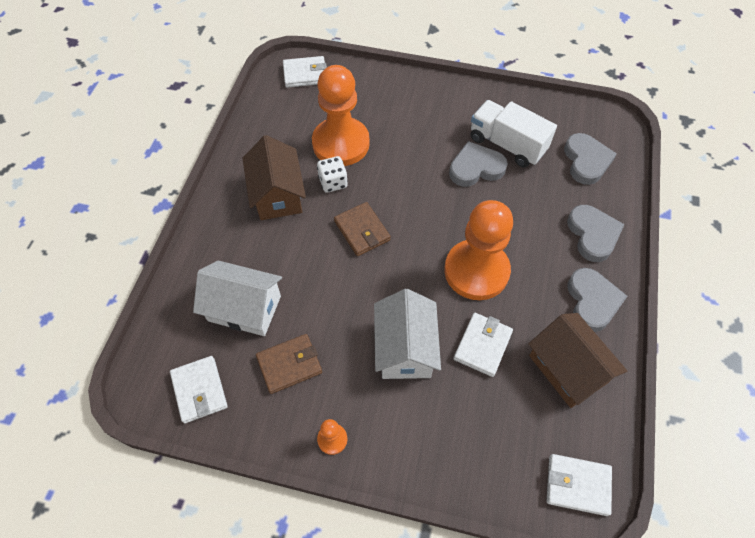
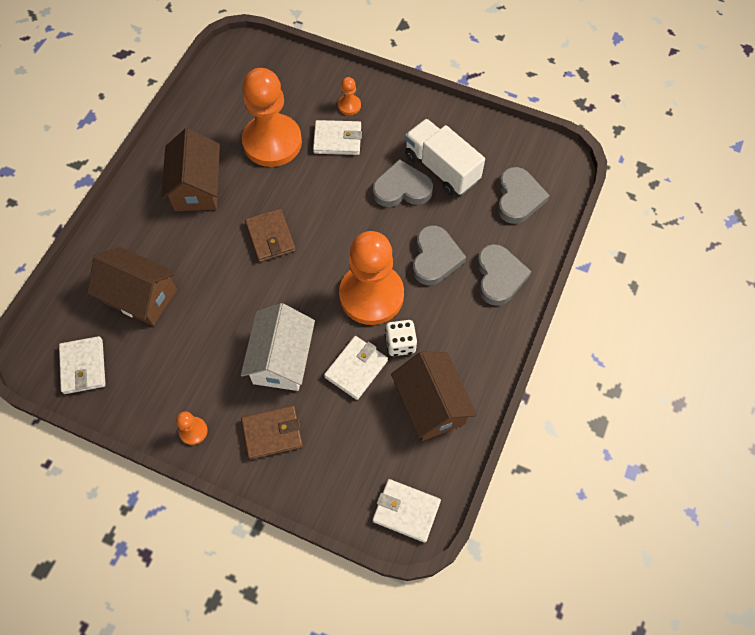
camera: 10 degrees right, 5 degrees up
(244, 308) = (140, 296): white house -> brown house
(289, 365) = (170, 356): brown wallet -> brown wallet (272, 433)
(305, 74) = (254, 60): white wallet -> white wallet (337, 140)
(333, 182) = (254, 182): white dice -> white dice (400, 343)
(405, 102) = (349, 105): none -> orange pawn
(592, 301) = (476, 344): grey heart -> grey heart (435, 258)

